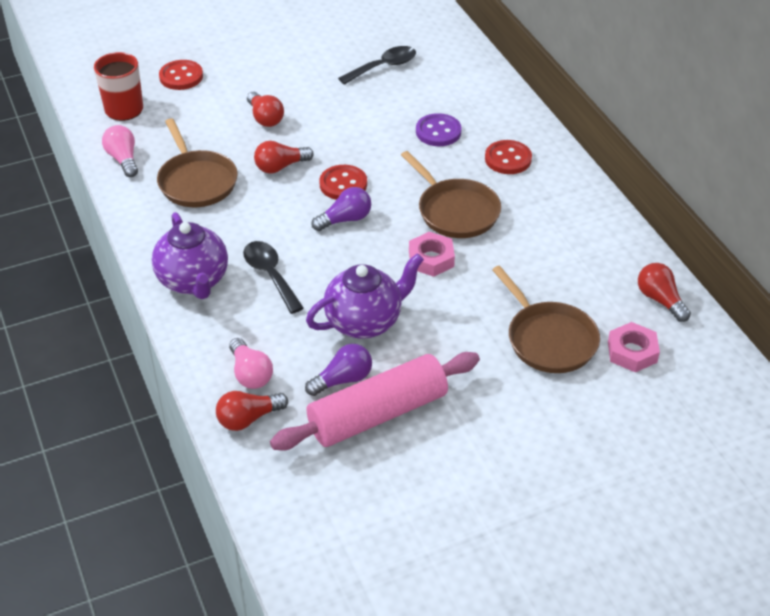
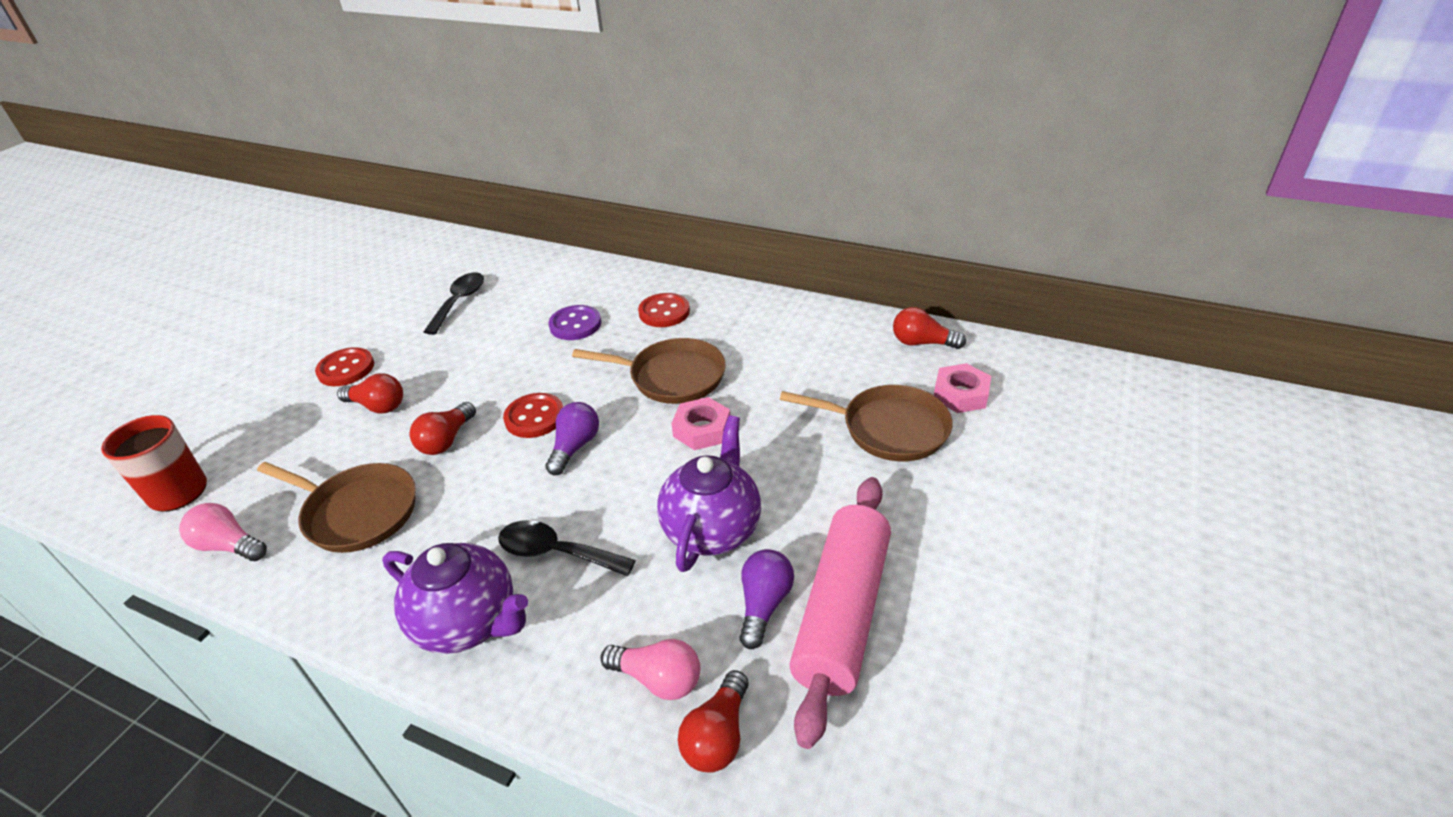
camera: 40 degrees left, 5 degrees down
(181, 77) = (228, 420): red button -> red button (346, 369)

